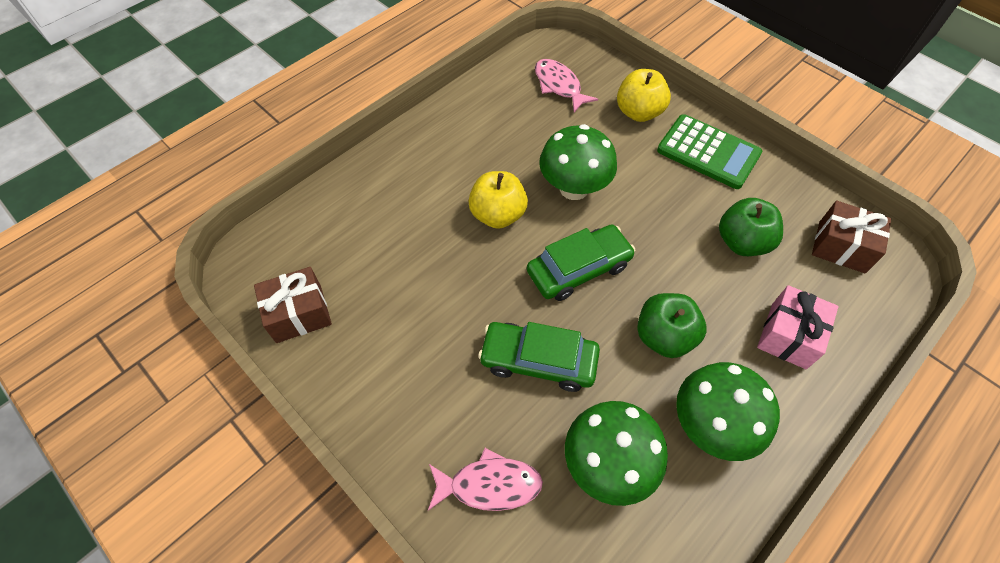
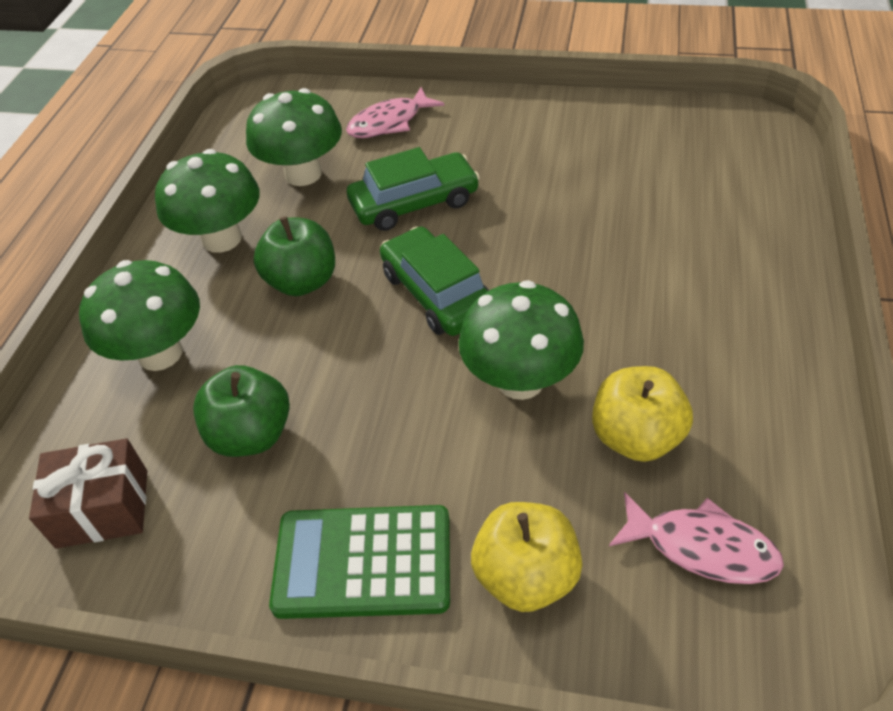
camera: 150 degrees right, 10 degrees down
(299, 314) = (660, 125): brown gift -> none
(498, 215) = (580, 297): yellow apple -> yellow apple (636, 437)
(579, 269) = (437, 293): green car -> green car turned 120 degrees clockwise
(788, 336) = (160, 353): pink gift -> green mushroom

